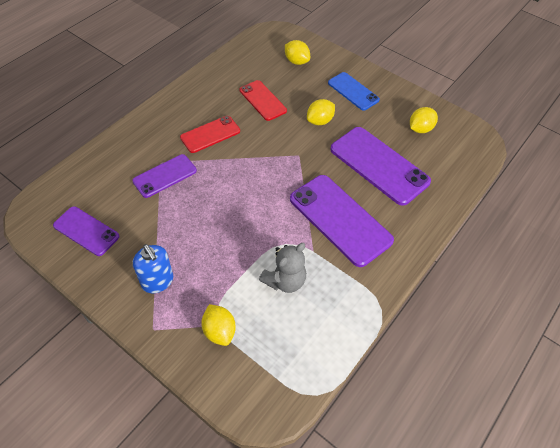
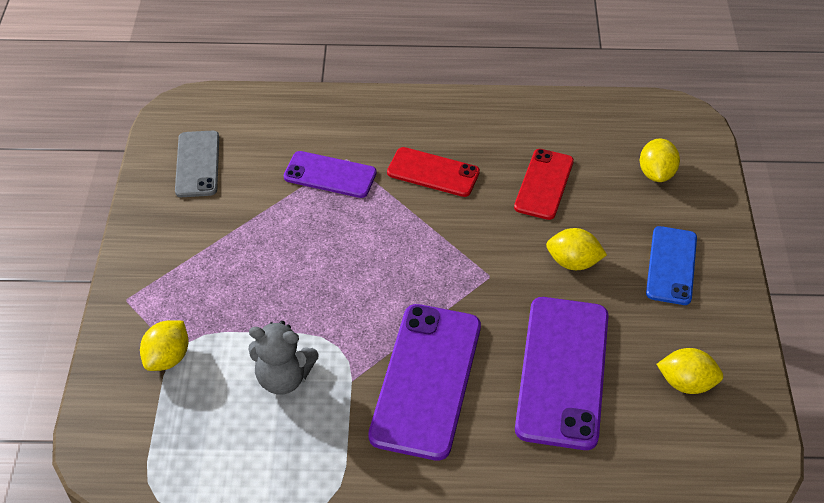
camera: 55 degrees right, 5 degrees down
(86, 231) = (197, 164): purple phone -> grey phone
(157, 281) = (186, 264): blue soap dispenser -> none

